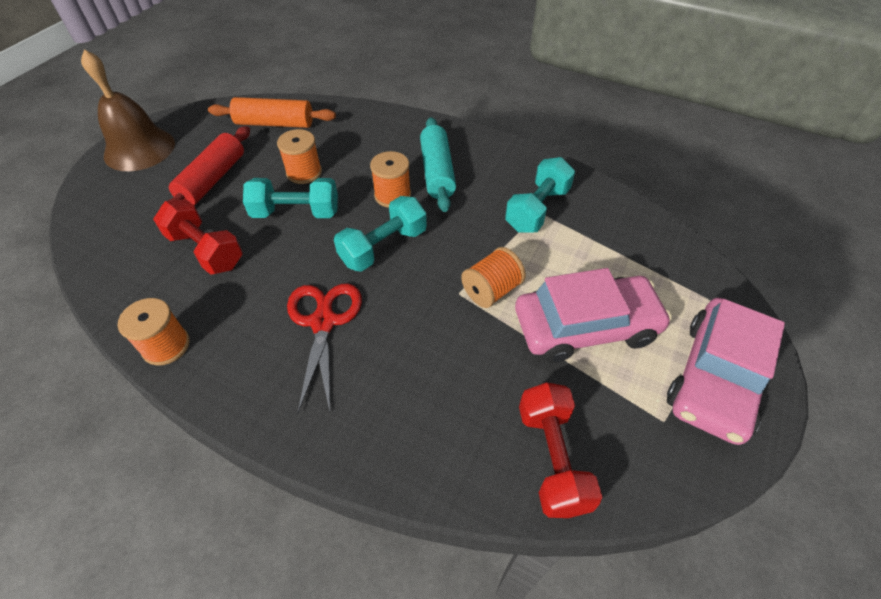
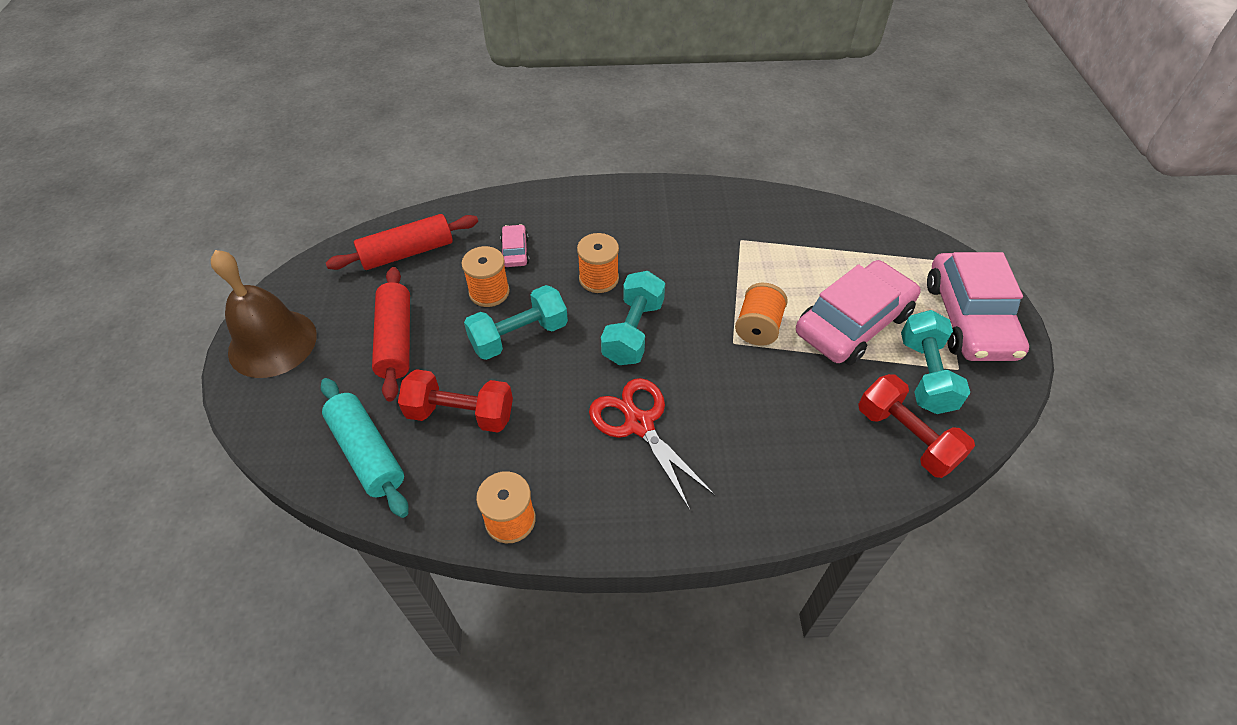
camera: 30 degrees left, 0 degrees up
(275, 123) = (407, 252): orange rolling pin -> red rolling pin
(348, 151) = (515, 251): none -> pink car
(437, 172) = (621, 238): turquoise rolling pin -> turquoise rolling pin (367, 453)
(537, 209) = (738, 238): turquoise dumbbell -> turquoise dumbbell (925, 375)

